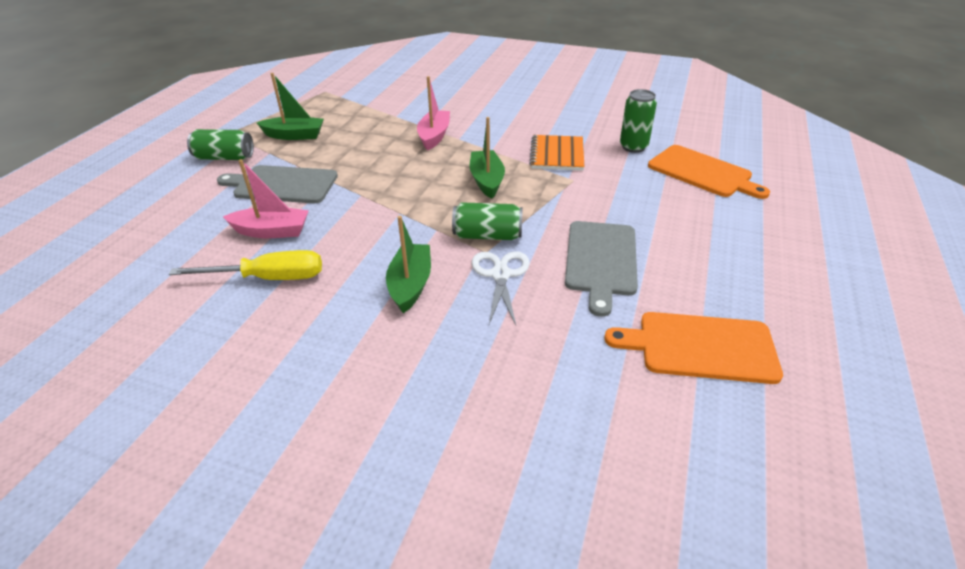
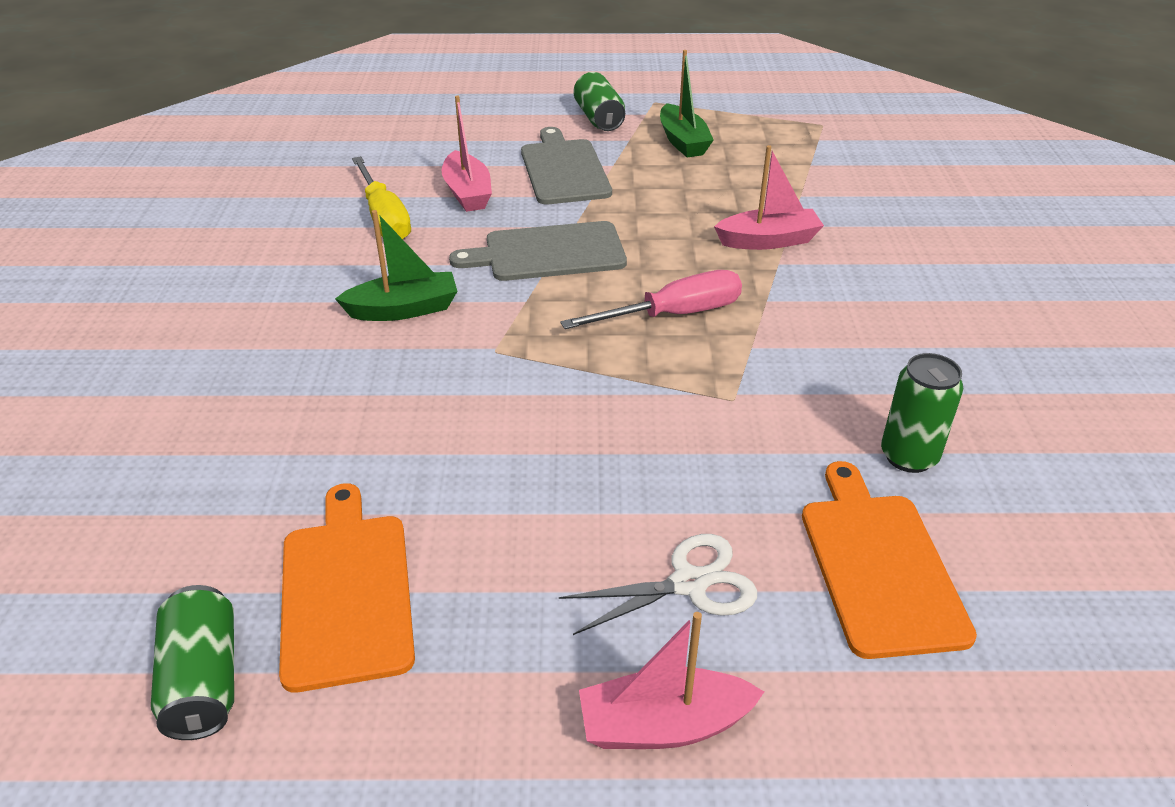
camera: 70 degrees right, 0 degrees up
(487, 181) = (673, 315): green boat -> pink screwdriver
(487, 235) = (532, 345): green can -> green can (204, 680)
(500, 275) = (448, 374): white scissors -> white scissors (688, 583)
(557, 155) = (805, 368): orange notebook -> none
(601, 261) = (517, 462): grey cutting board -> grey cutting board (548, 253)
(702, 172) = (879, 566): orange cutting board -> orange cutting board turned 150 degrees clockwise
(796, 249) = (664, 725): none -> pink boat

